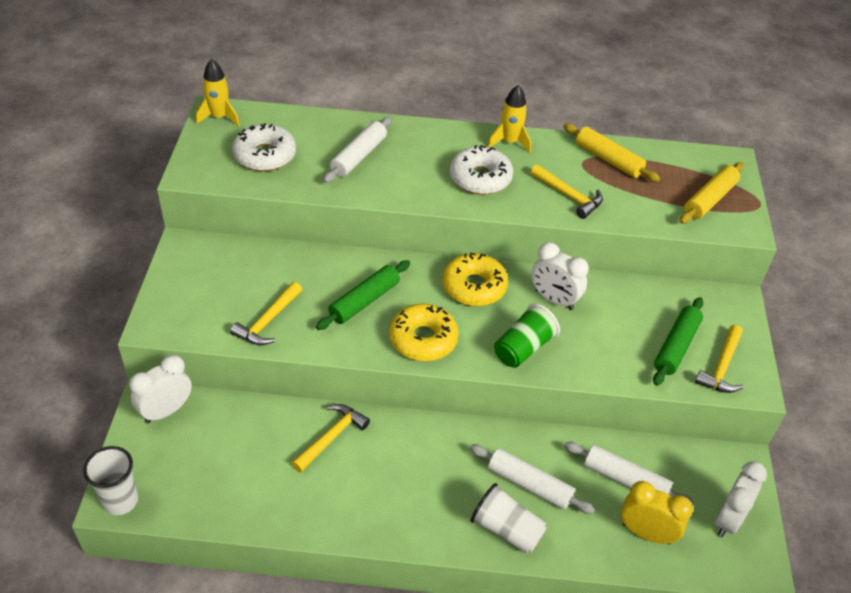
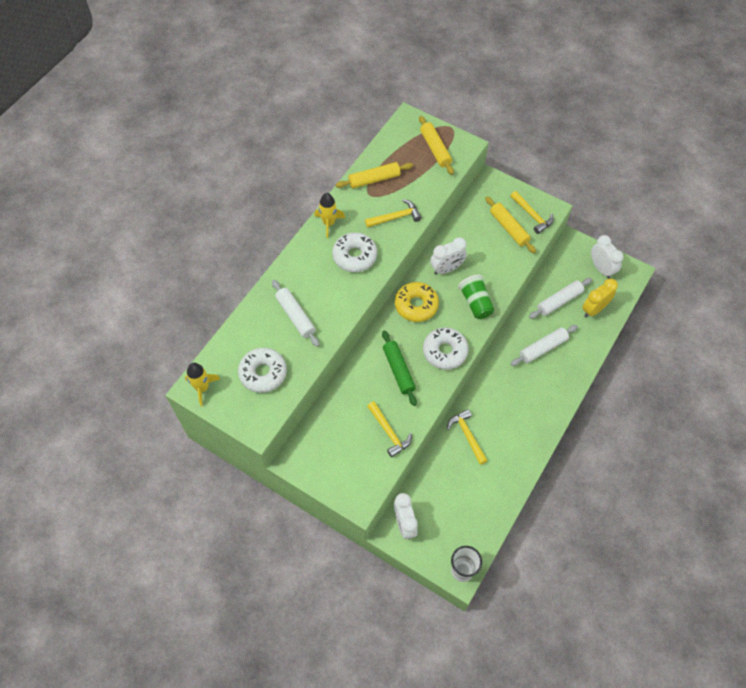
camera: 60 degrees left, 15 degrees up
(423, 339) = (445, 351): yellow donut -> white donut
(506, 529) = (565, 373): white cup -> none
(676, 346) = (509, 228): green rolling pin -> yellow rolling pin

